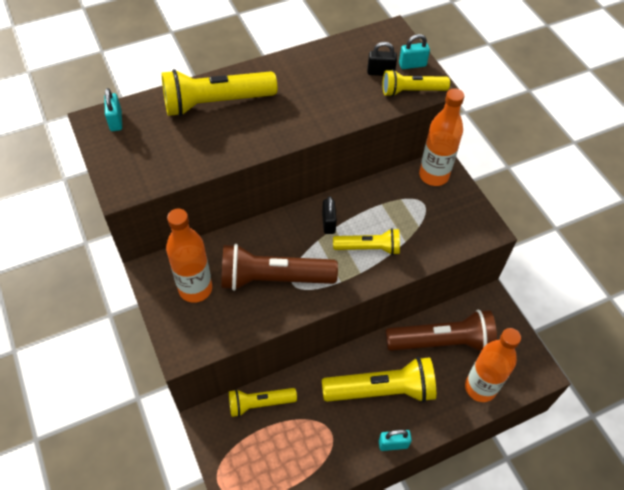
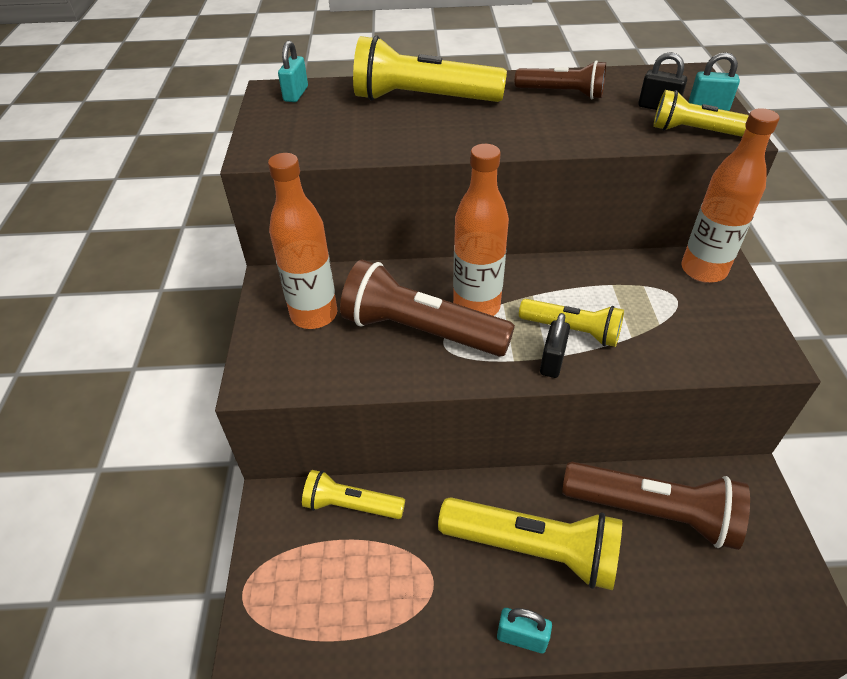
camera: 25 degrees right, 10 degrees down
(312, 73) = (562, 93): none -> brown flashlight
(328, 223) = (526, 288): black padlock -> black padlock (552, 361)
(480, 387) = (698, 603): orange bottle -> orange bottle (476, 306)

